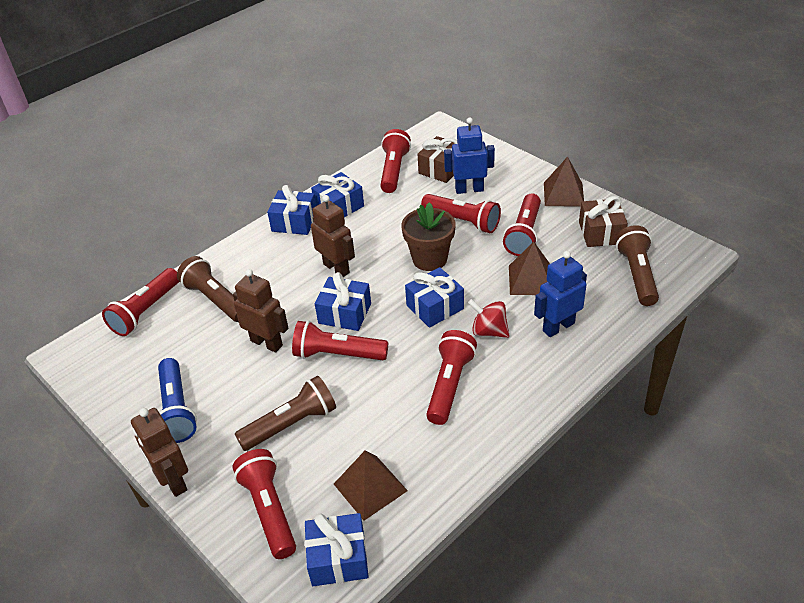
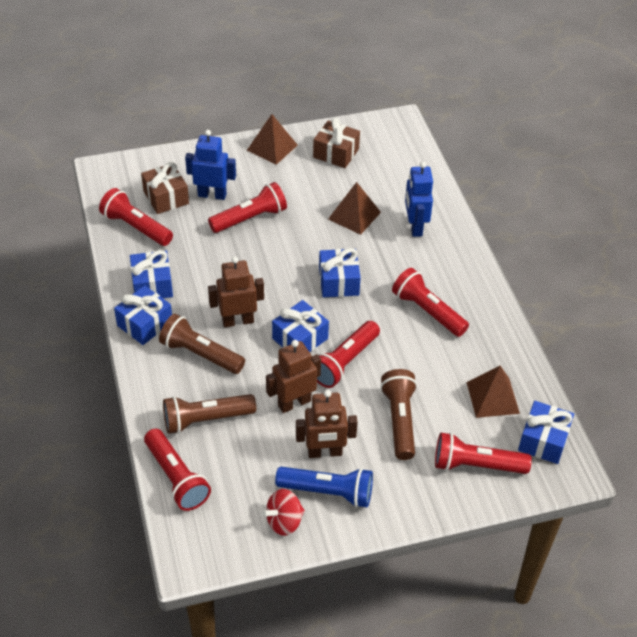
camera: 65 degrees left, 5 degrees up
(173, 481) = (407, 518): brown robot -> brown robot (325, 452)
(429, 259) = (279, 259): brown flower pot -> none
(469, 189) = (212, 195): blue robot -> blue robot turned 75 degrees clockwise
(489, 331) = (389, 264): red spinning top -> red spinning top (284, 521)
(524, 234) = (299, 192): red flashlight -> none
(637, 275) = (396, 161): brown flashlight -> brown flashlight (201, 354)

